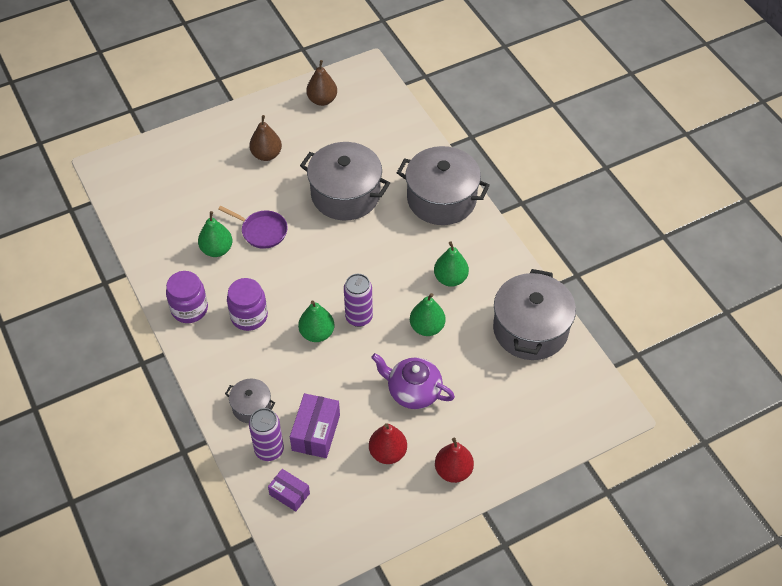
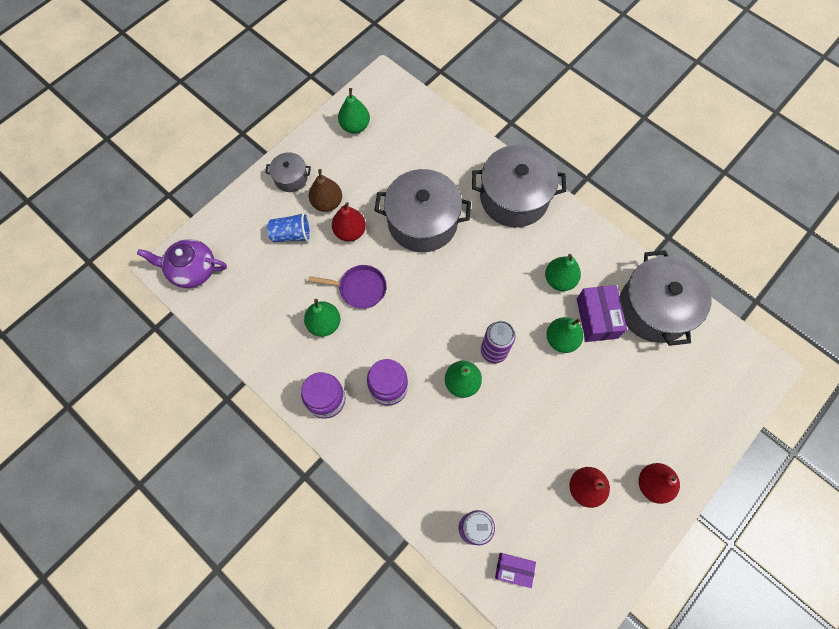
camera: 20 degrees left, 15 degrees up
(223, 171) = (292, 234): none -> blue cup
(251, 407) = (435, 486): grey pot -> grey pot (291, 178)
(275, 183) = (350, 232): none -> red pear
(316, 432) = (509, 492): purple box -> purple box (597, 318)
(322, 100) = (355, 126): brown pear -> green pear
(413, 391) = (579, 413): purple teapot -> purple teapot (192, 270)

